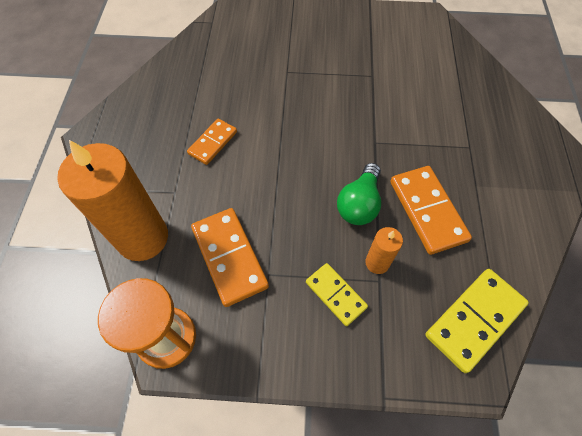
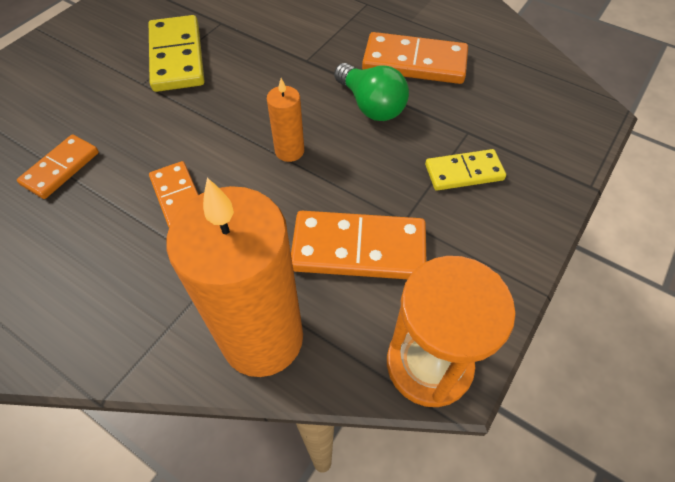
camera: 60 degrees left, 5 degrees down
(200, 79) = (61, 168): none -> orange domino
(377, 263) = (447, 124): orange candle -> orange candle (289, 151)
(474, 320) = (543, 87): yellow domino -> yellow domino (177, 57)

